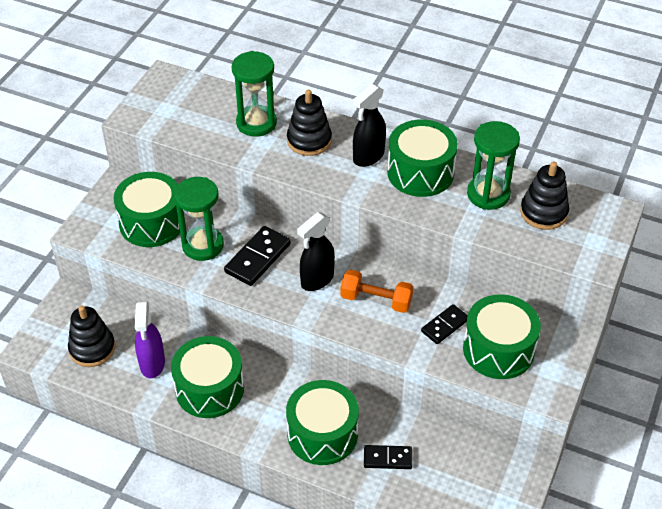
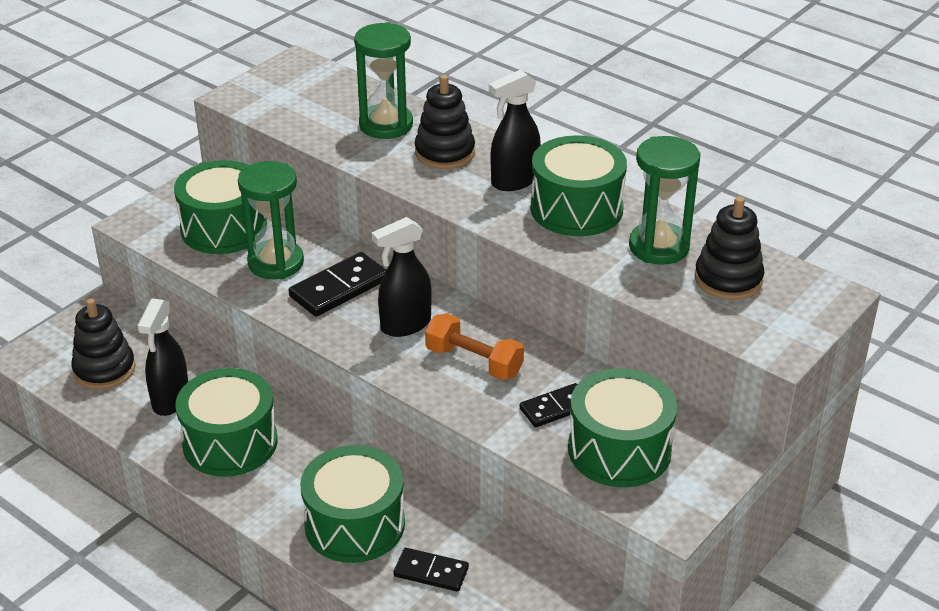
camera: 15 degrees right, 10 degrees down
(152, 364) = (170, 400): purple spray bottle -> black spray bottle

